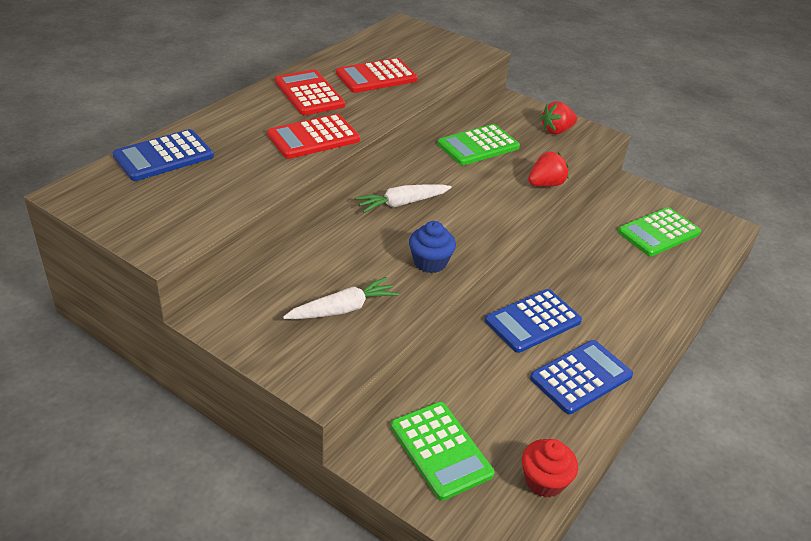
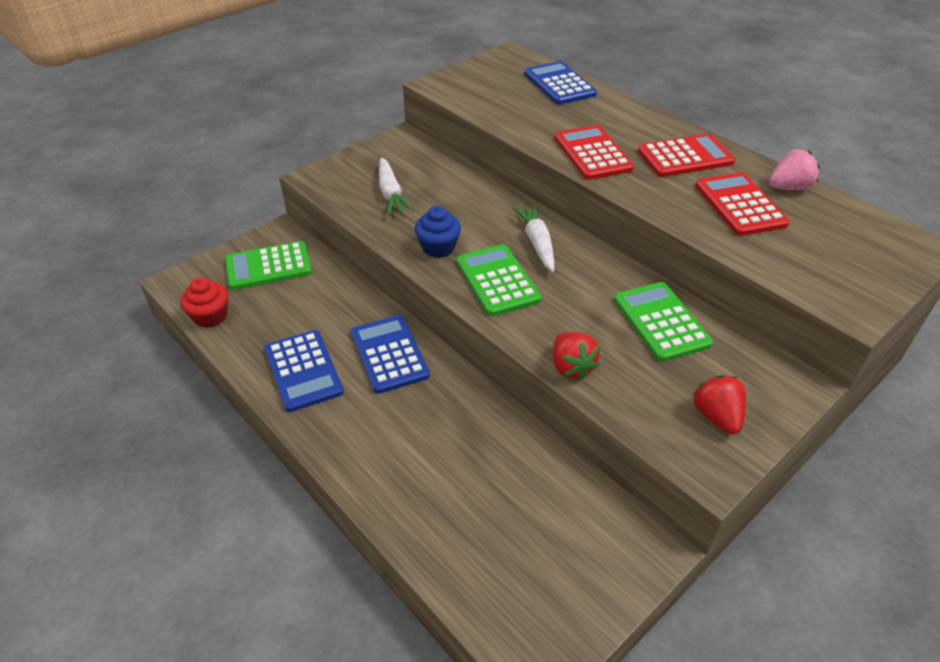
camera: 105 degrees right, 5 degrees up
(346, 56) = (788, 188): none -> pink strawberry
(658, 233) = (528, 540): green calculator -> green calculator (497, 280)

